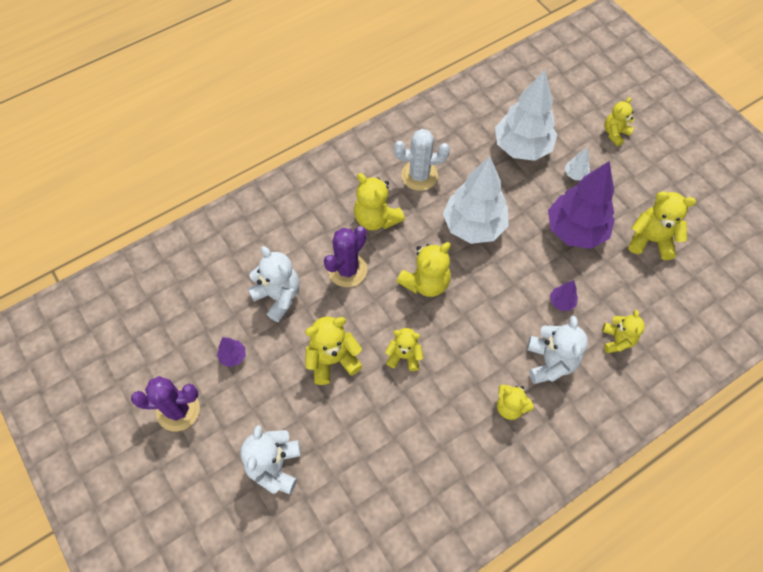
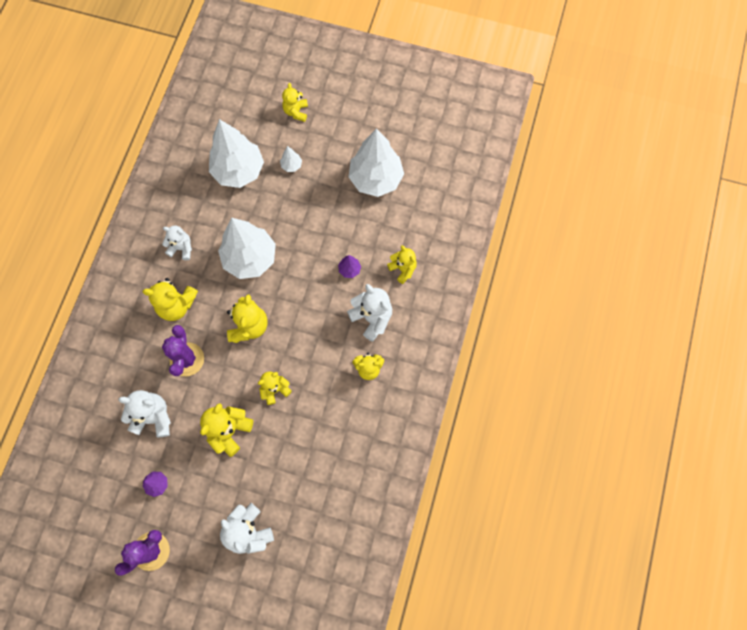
camera: 40 degrees left, 10 degrees up
(419, 175) = (181, 248): white cactus -> white teddy bear
(575, 231) = (322, 209): purple tree -> none
(651, 240) = (376, 179): yellow teddy bear -> white tree

